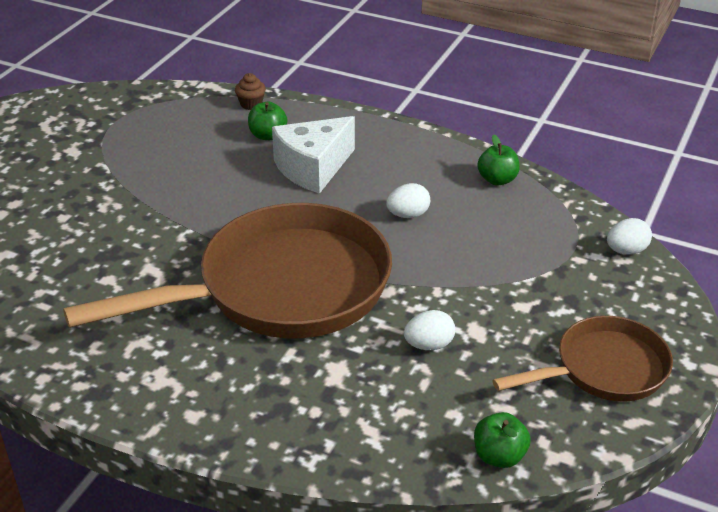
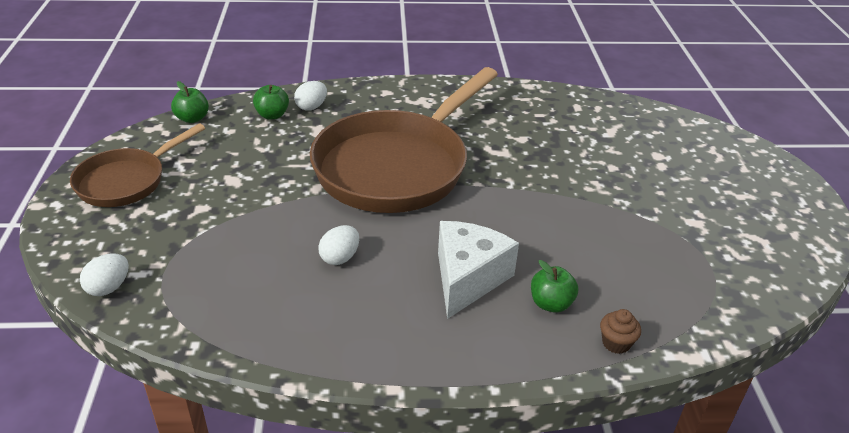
camera: 150 degrees right, 0 degrees up
(429, 345) = (264, 161): white egg -> white egg (311, 107)
(497, 180) = (267, 332): green apple -> green apple (272, 115)

